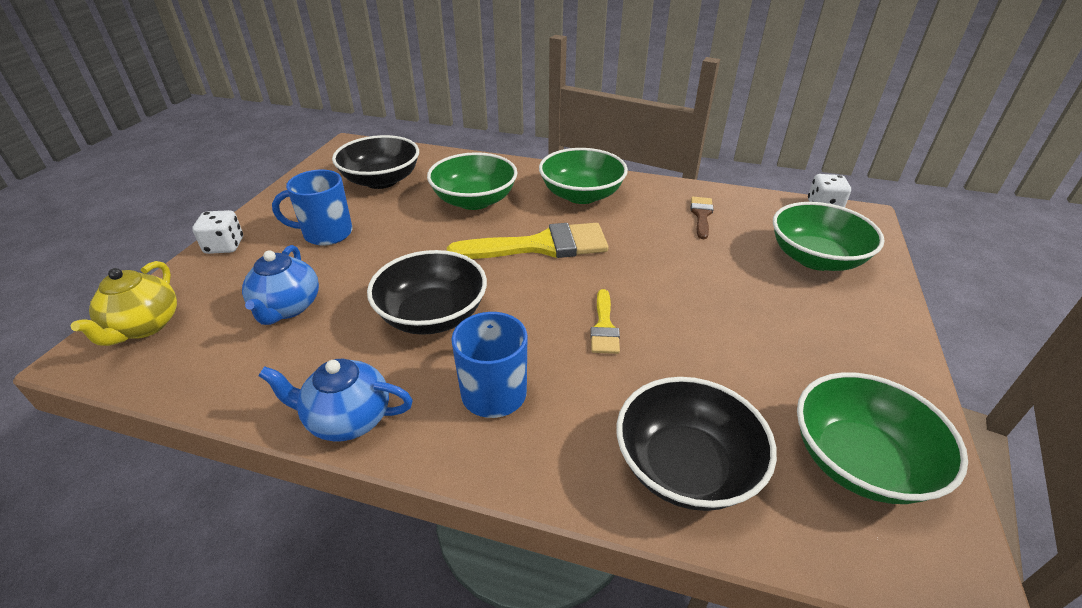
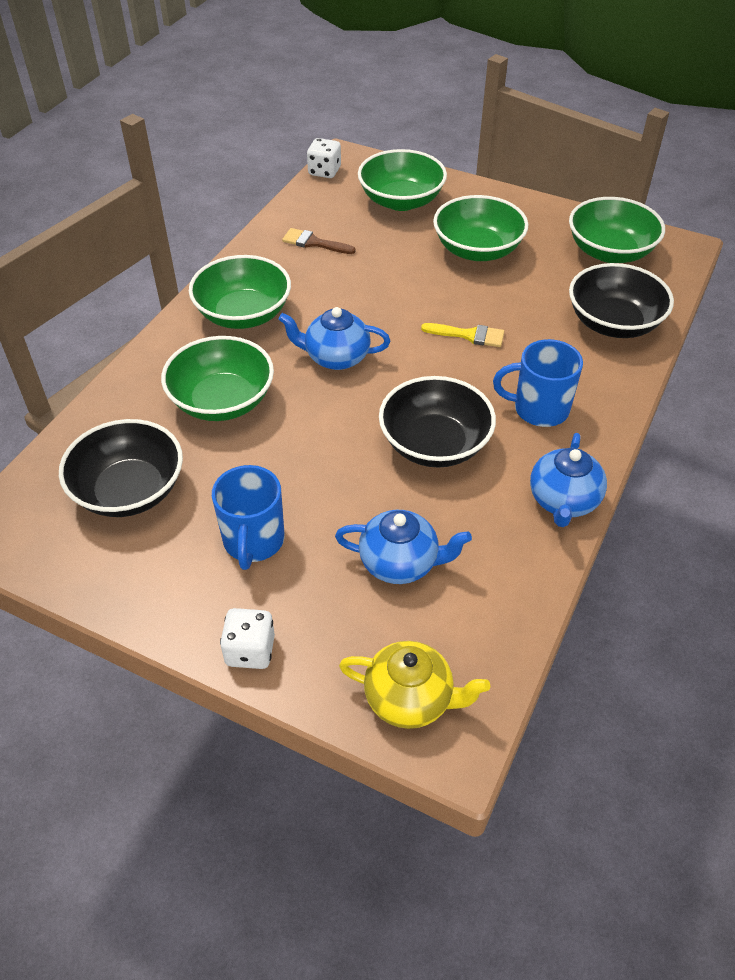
camera: 80 degrees left, 10 degrees up
(541, 246) = (335, 357): yellow brush -> blue teapot
(765, 322) = (477, 250): none -> green bowl

